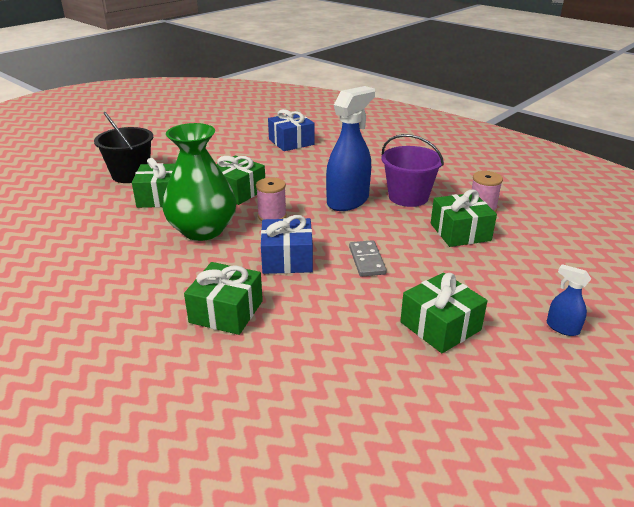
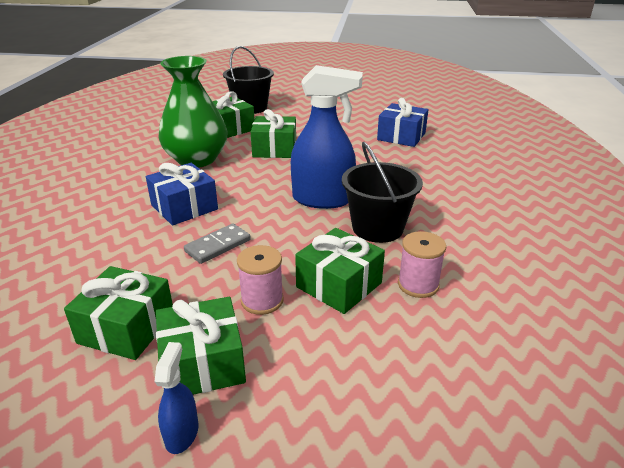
camera: 55 degrees right, 0 degrees up
(226, 311) = (84, 210): green gift -> green gift (203, 363)
(272, 216) = (250, 176): pink spool -> pink spool (262, 300)
(408, 197) = (377, 228): purple bucket -> black bucket

